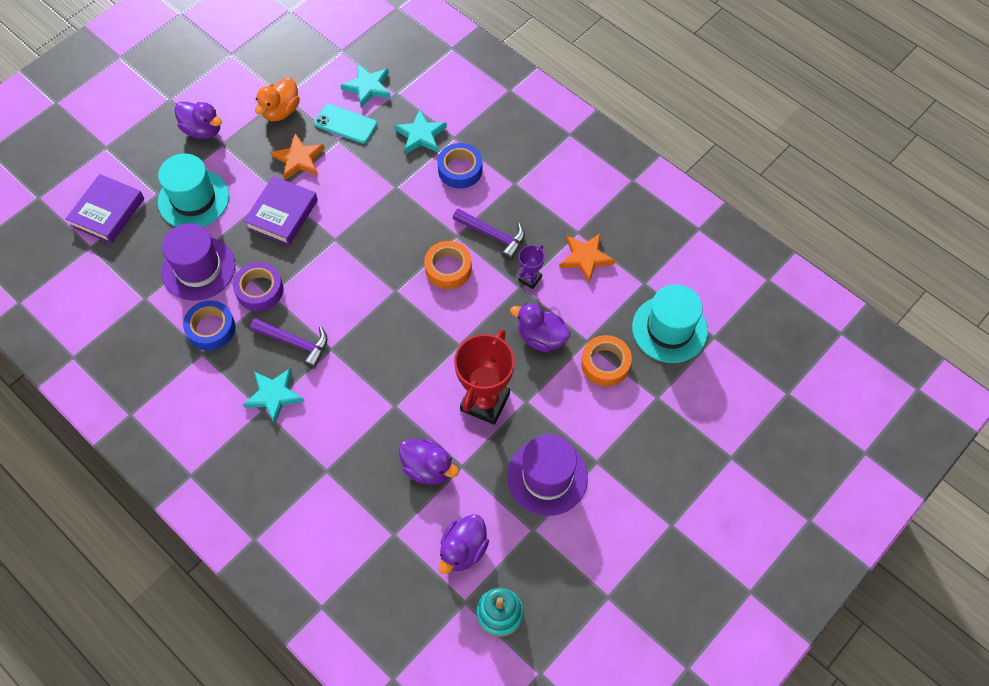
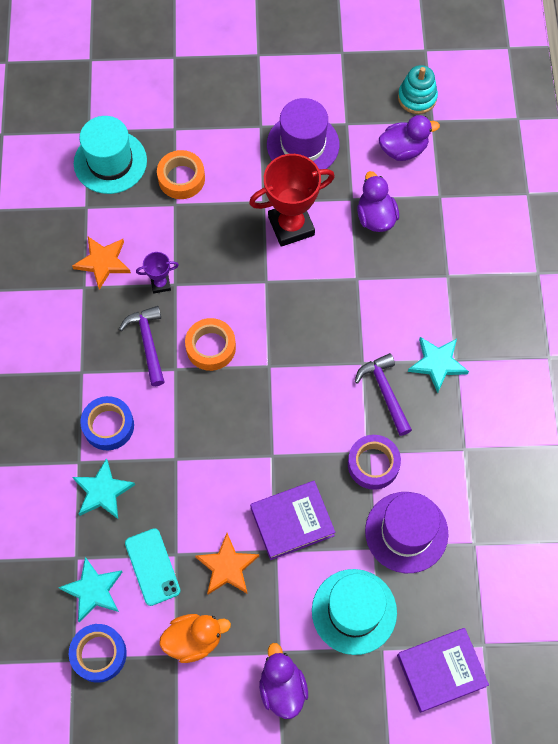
camera: 135 degrees left, 5 degrees up
(211, 329) = (440, 464): blue tape -> blue tape (99, 654)
(541, 337) = (203, 235): purple duck -> none

